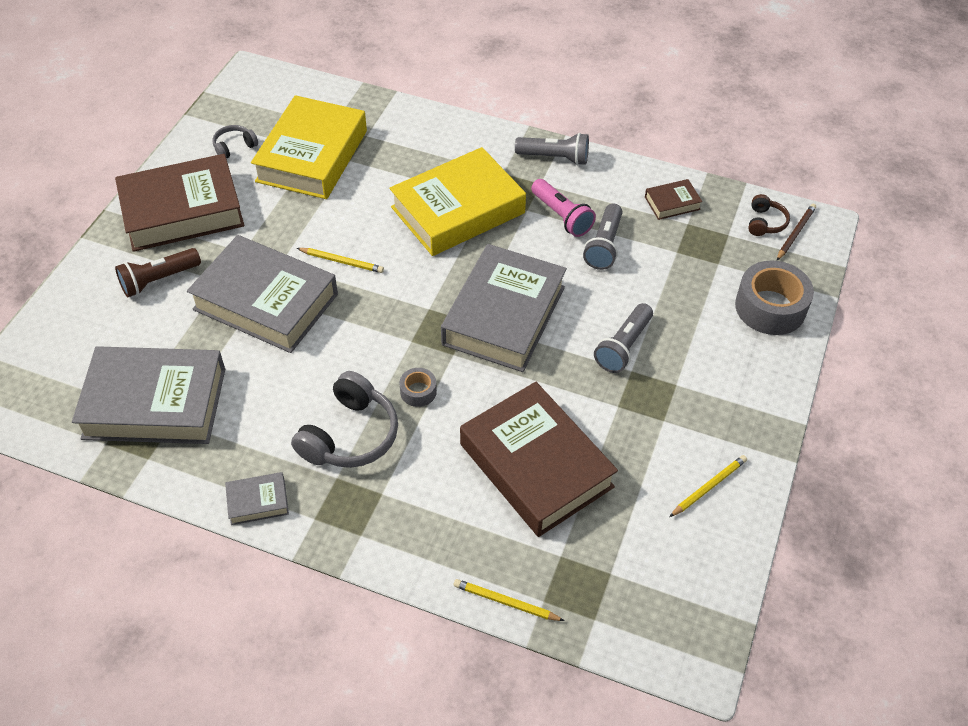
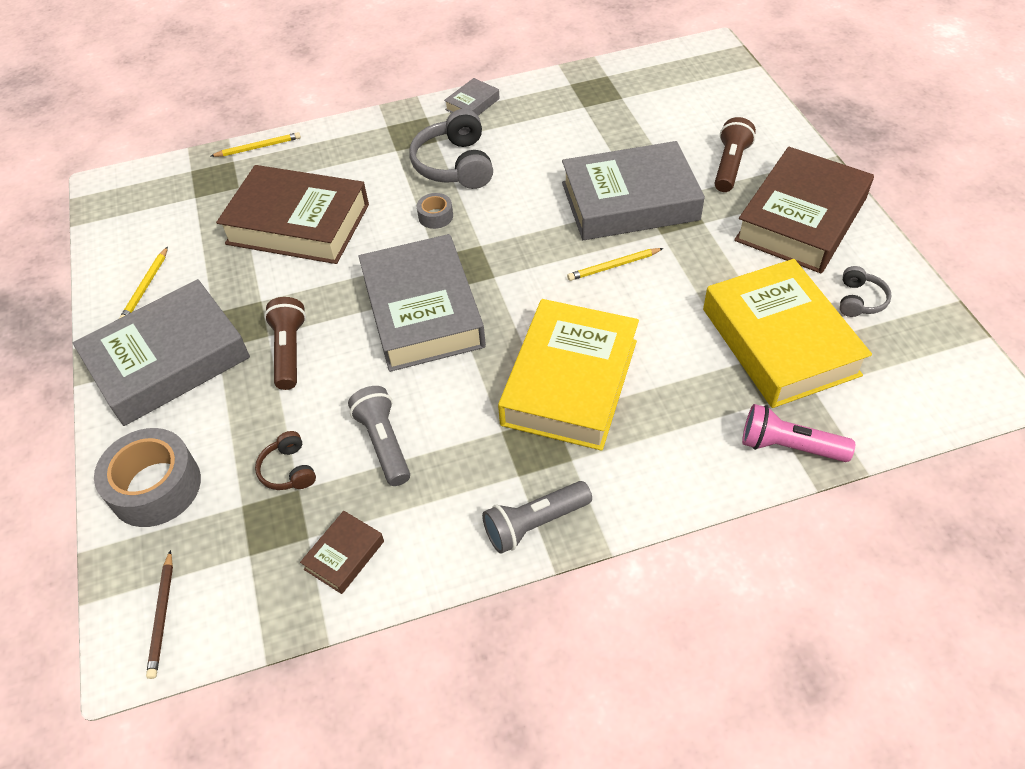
camera: 145 degrees right, 0 degrees up
(155, 403) = (610, 106): grey book -> grey book (168, 360)
(562, 216) = (457, 448): pink flashlight -> pink flashlight (789, 446)
(623, 347) = (289, 351): grey flashlight -> brown flashlight
(765, 222) = (210, 606): brown headphones -> brown headphones (289, 470)

